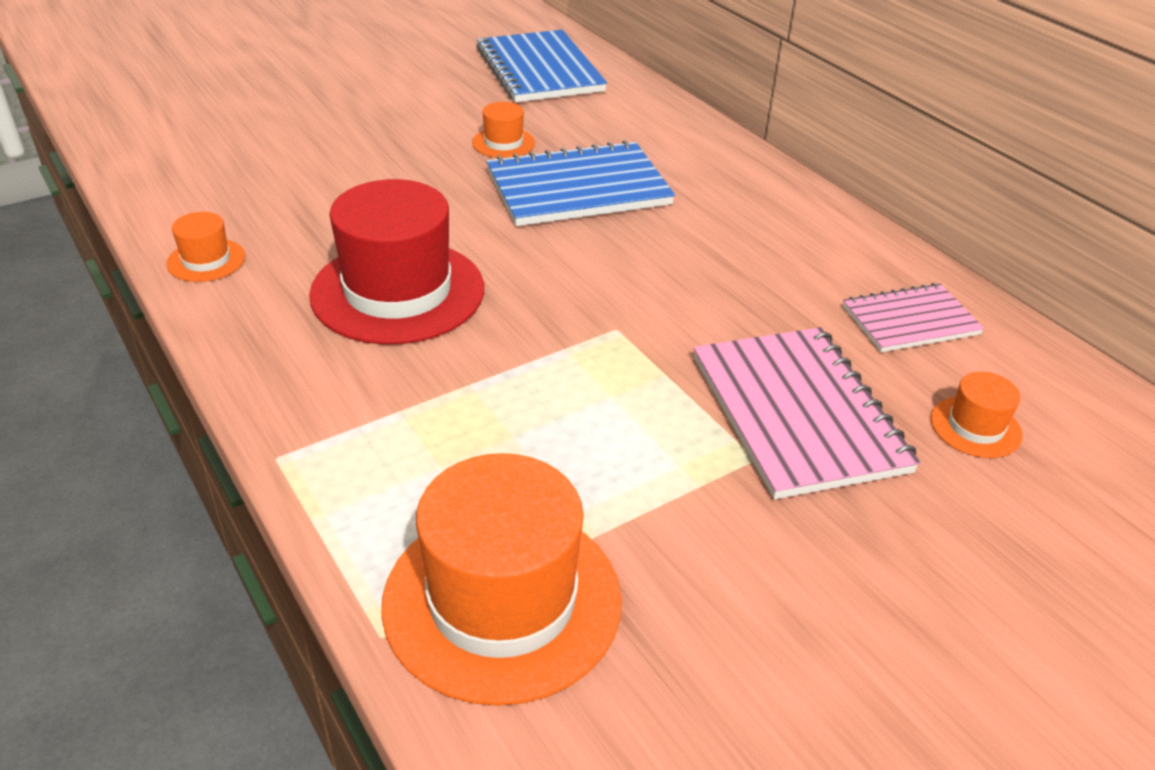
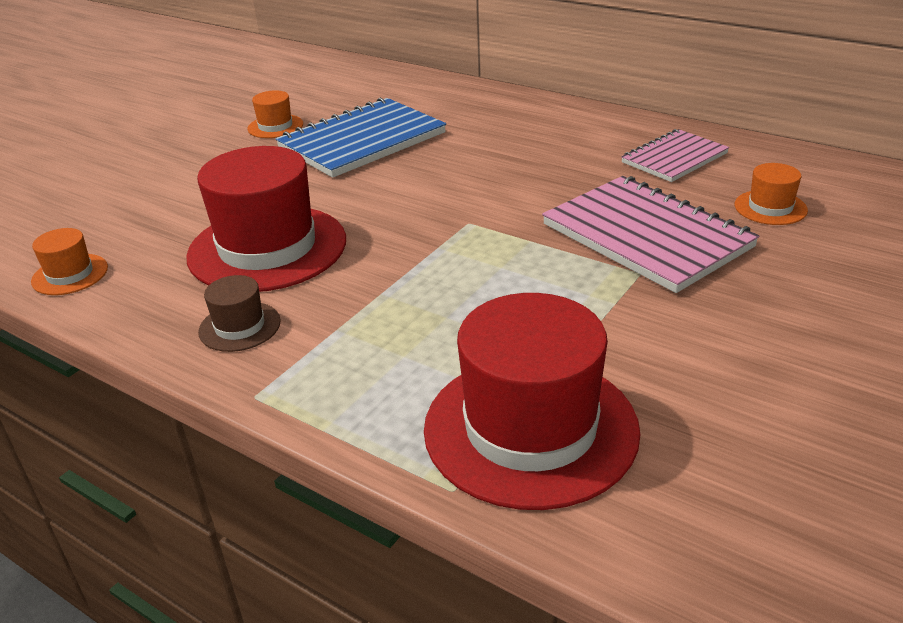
camera: 20 degrees left, 5 degrees down
(313, 374) = (239, 326): none -> brown hat
(502, 600) = (530, 429): orange hat -> red hat
(539, 70) = (266, 73): blue notebook -> none

